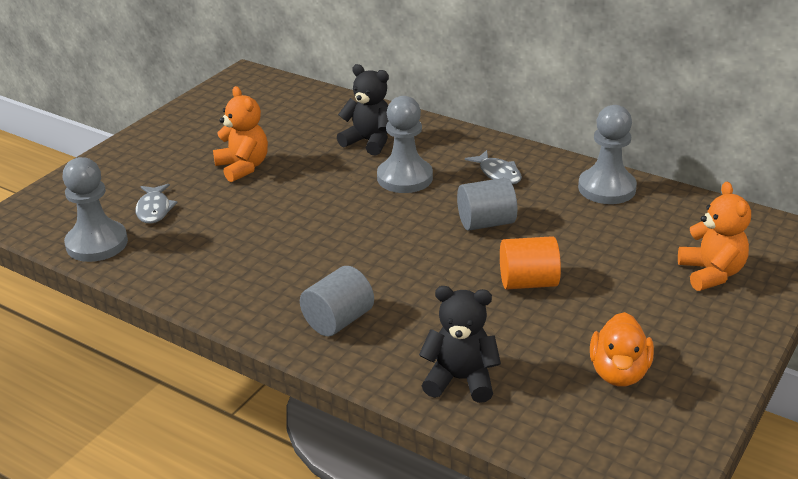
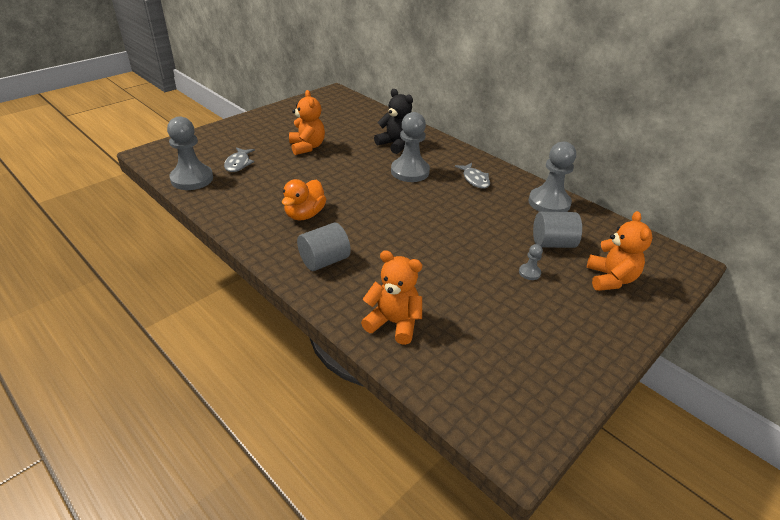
camera: 10 degrees right, 5 degrees up
(460, 380) = (393, 323): black teddy bear -> orange teddy bear
(486, 223) = (454, 211): grey cylinder -> grey cylinder (552, 243)
(528, 282) = (469, 259): orange cylinder -> none
(609, 285) = (529, 272): none -> grey pawn
(619, 372) = (516, 342): orange duck -> orange duck (304, 214)

